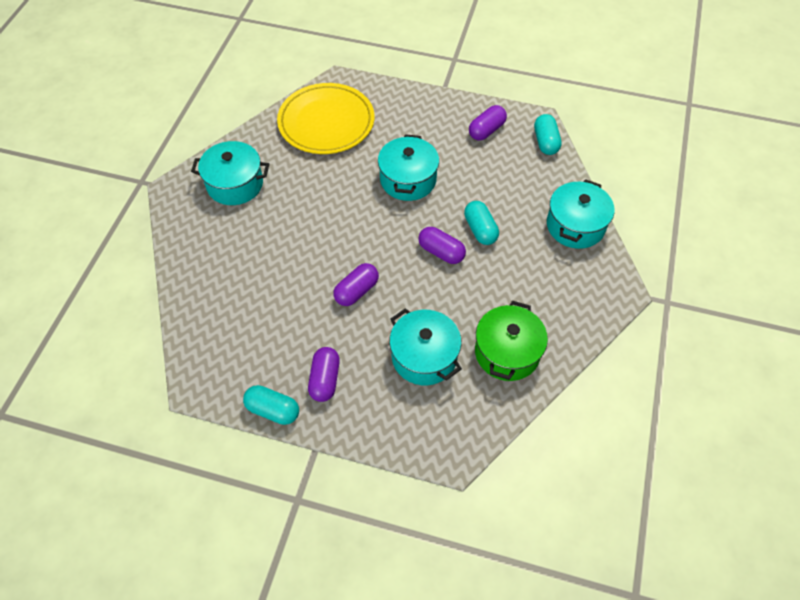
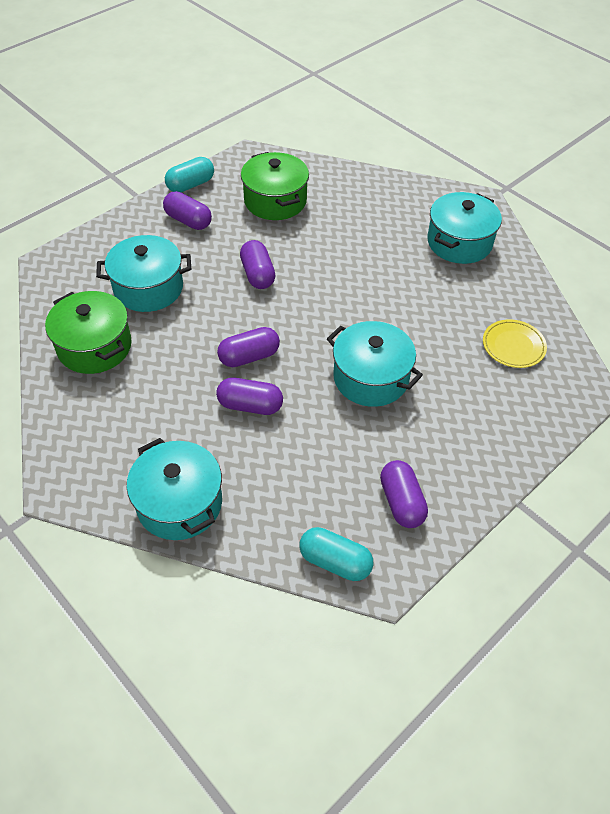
camera: 120 degrees right, 5 degrees down
(256, 328) = (275, 201): none -> green pot
(326, 122) = (513, 346): yellow plate -> yellow plate, size x0.48
(480, 229) = (250, 405): turquoise capsule -> purple capsule

